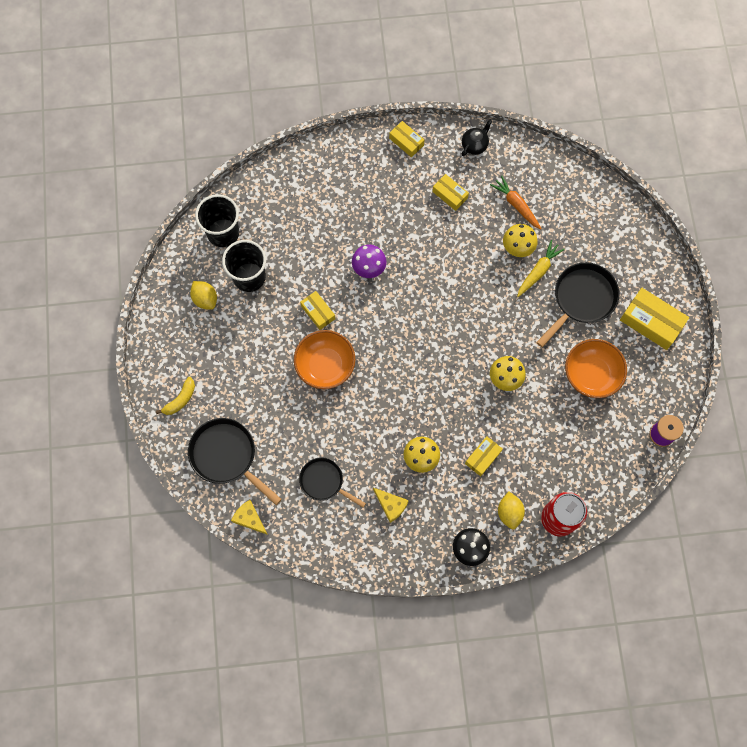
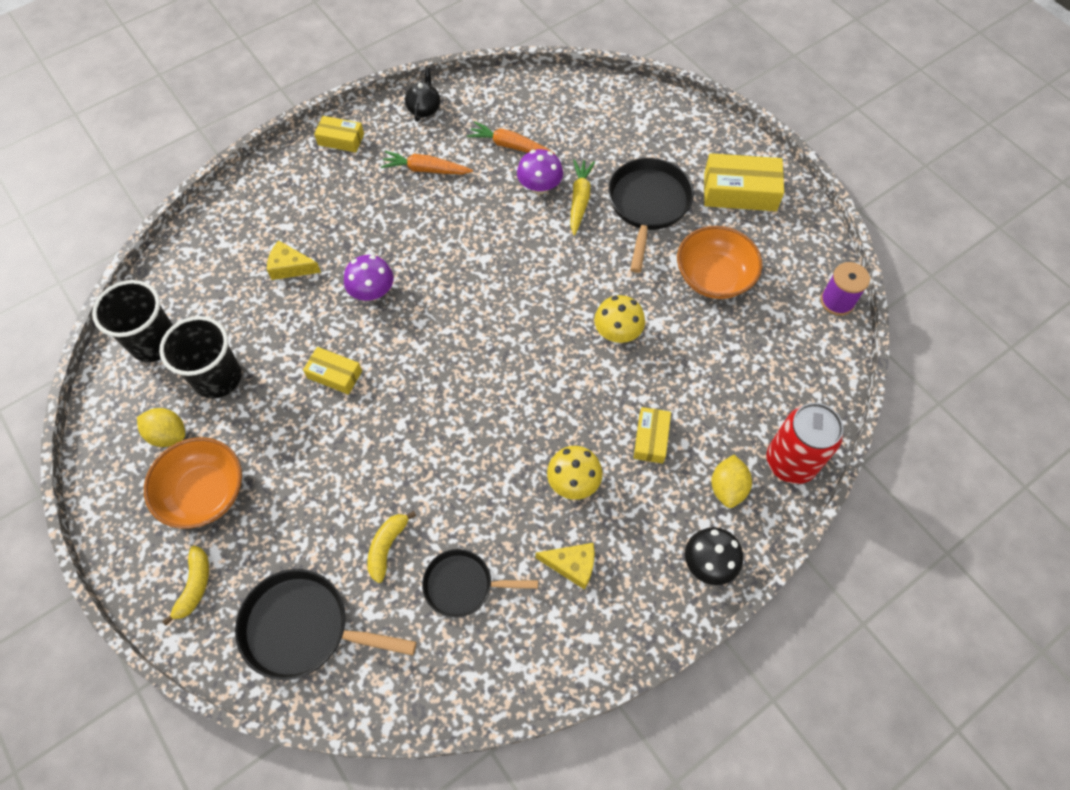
camera: 30 degrees left, 10 degrees down
(249, 518) = (384, 699): yellow cheese -> yellow cheese (290, 267)
(294, 436) = (387, 547): none -> yellow banana
(325, 365) = (380, 433): orange bowl -> orange bowl (204, 493)
(450, 195) = (426, 170): yellow box -> orange carrot
(509, 512) = (727, 488): yellow lemon -> yellow lemon turned 45 degrees clockwise
(518, 247) = (539, 186): yellow mushroom -> purple mushroom

